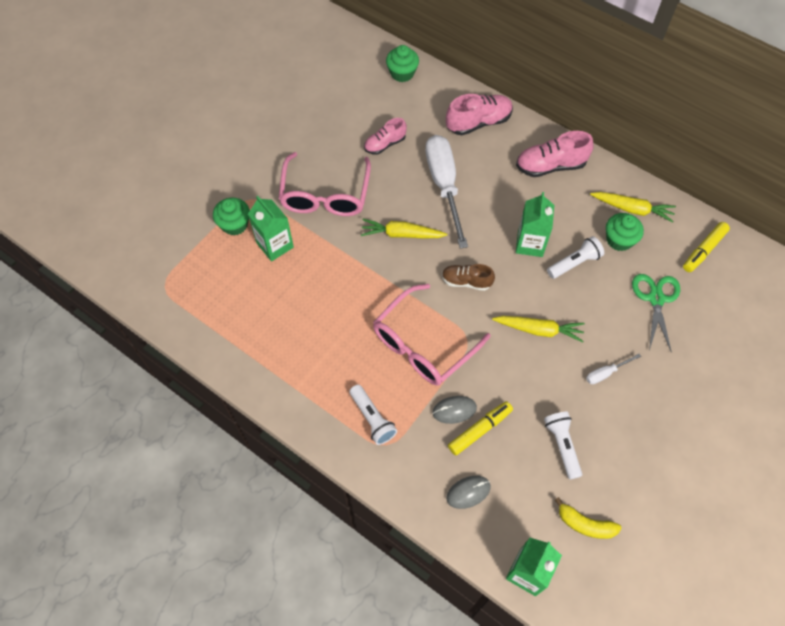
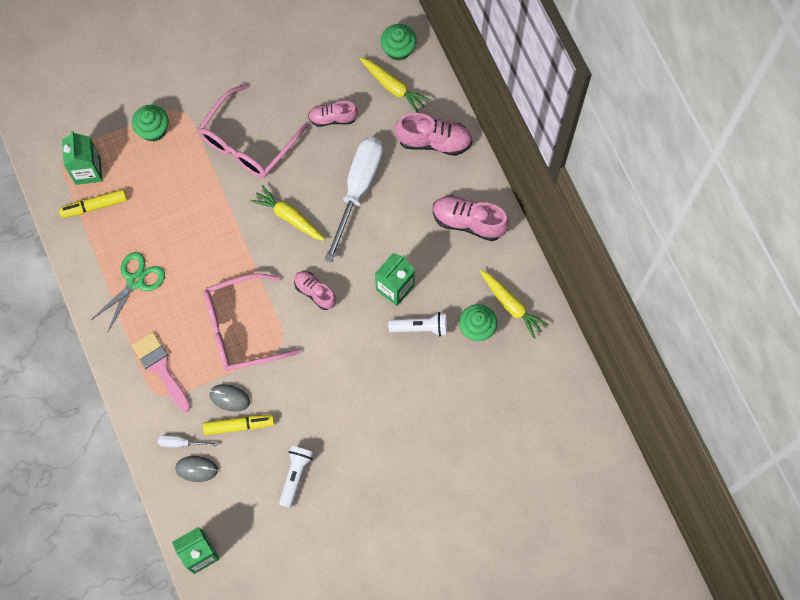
camera: 30 degrees right, 10 degrees up
(275, 245) = (175, 168): green carton -> green carton (88, 171)
(372, 419) = (160, 368): white flashlight -> pink brush
(466, 281) = (315, 292): brown shoe -> pink shoe
(539, 330) = (346, 370): yellow carrot -> yellow carrot (393, 87)
(585, 524) = (269, 545): yellow banana -> none
(606, 373) = (374, 438): white screwdriver -> white screwdriver (181, 443)
(656, 299) = (467, 399): green scissors -> green scissors (135, 281)
(704, 250) = (545, 379): yellow marker -> yellow marker (94, 206)

